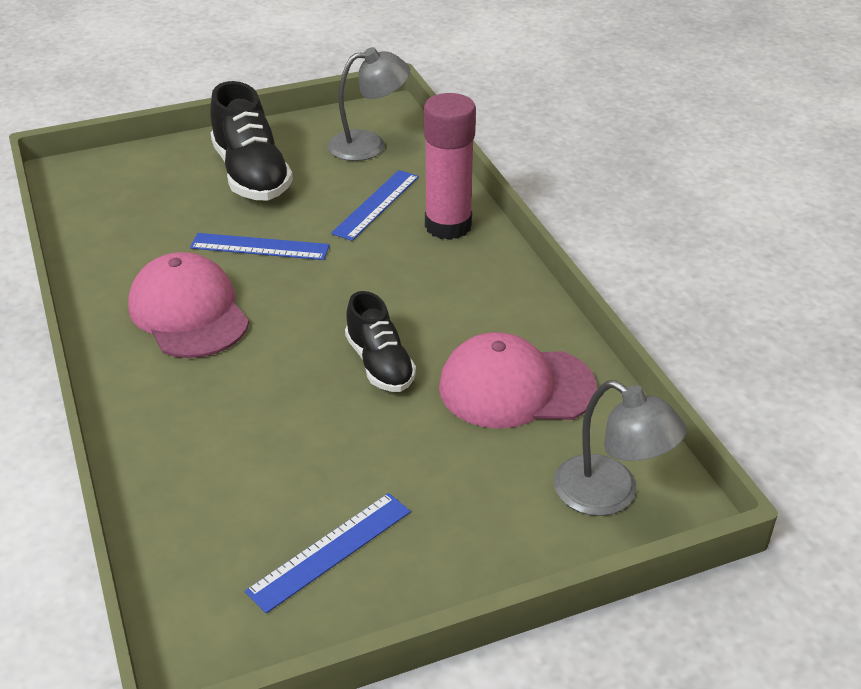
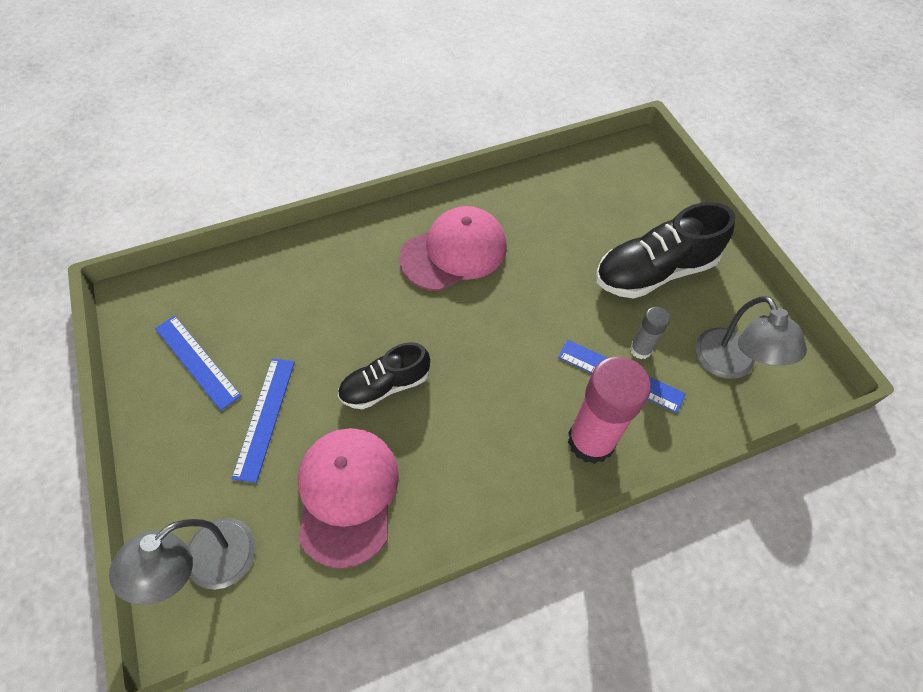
camera: 90 degrees right, 20 degrees up
(259, 247) = (543, 288): blue ruler -> blue ruler (264, 417)
(347, 191) = (640, 349): none -> grey glue stick

